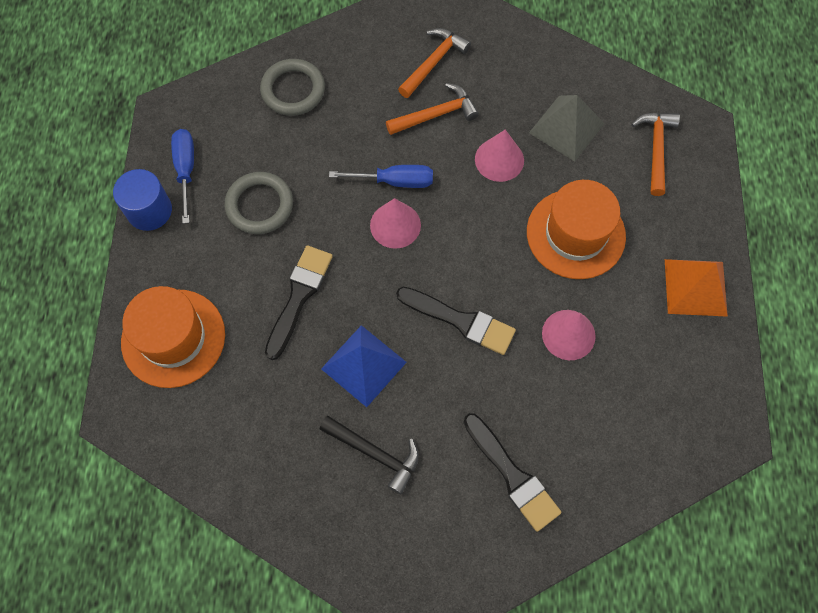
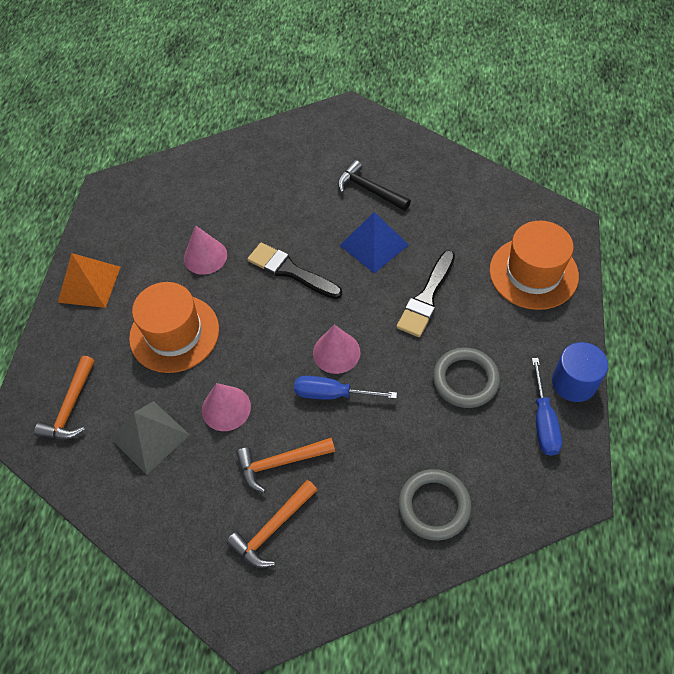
camera: 170 degrees left, 10 degrees down
(512, 475) = (272, 173): black brush -> none

